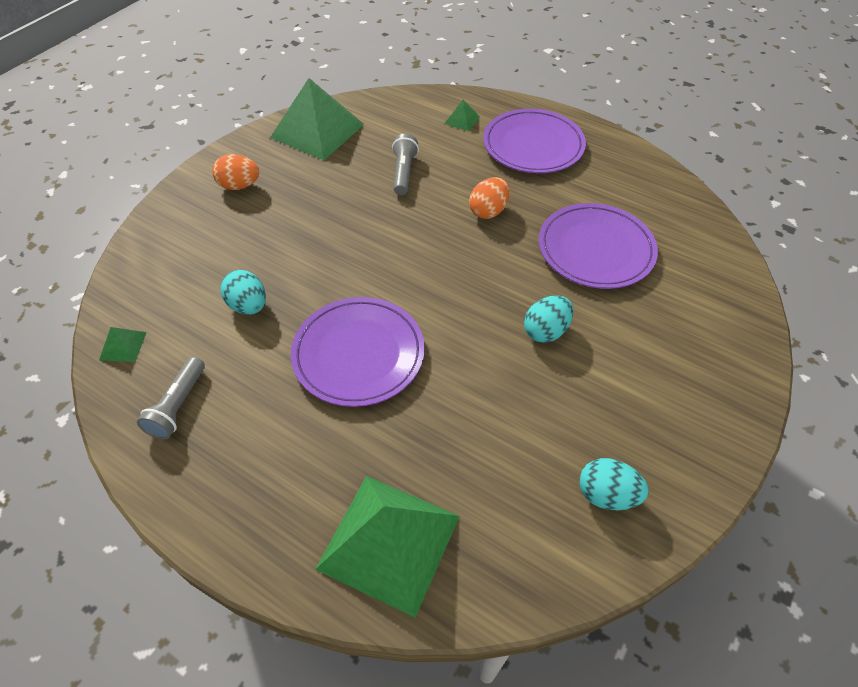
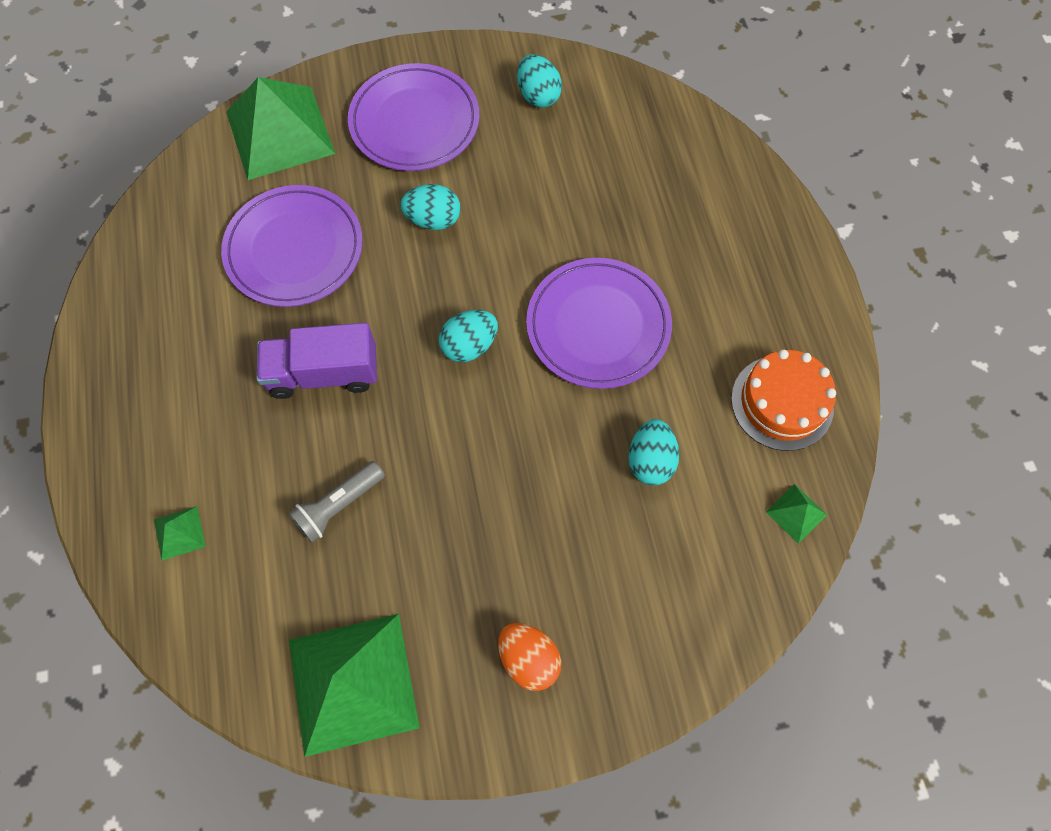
camera: 135 degrees left, 15 degrees up
(178, 406) = (782, 402): grey flashlight -> orange cake
(388, 542) = (703, 179): green pyramid -> green pyramid (280, 132)
(427, 281) = (469, 345): none -> turquoise egg
(488, 211) = (324, 373): orange egg -> purple truck
(533, 145) = (167, 417): purple plate -> purple plate (414, 122)

